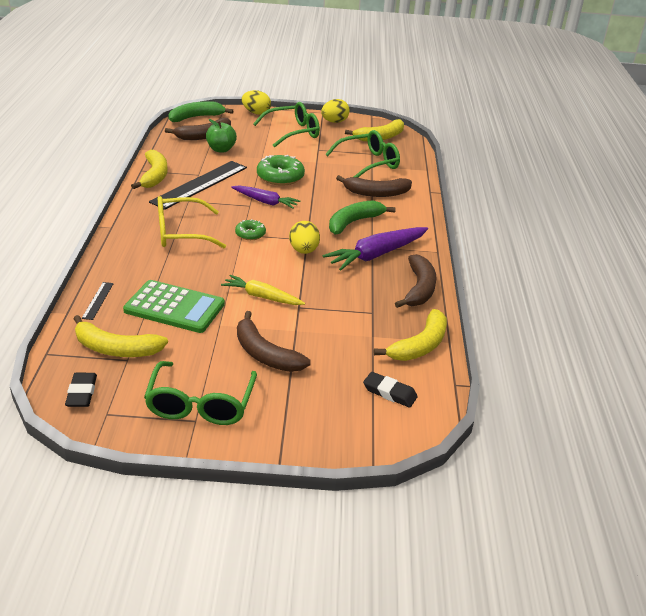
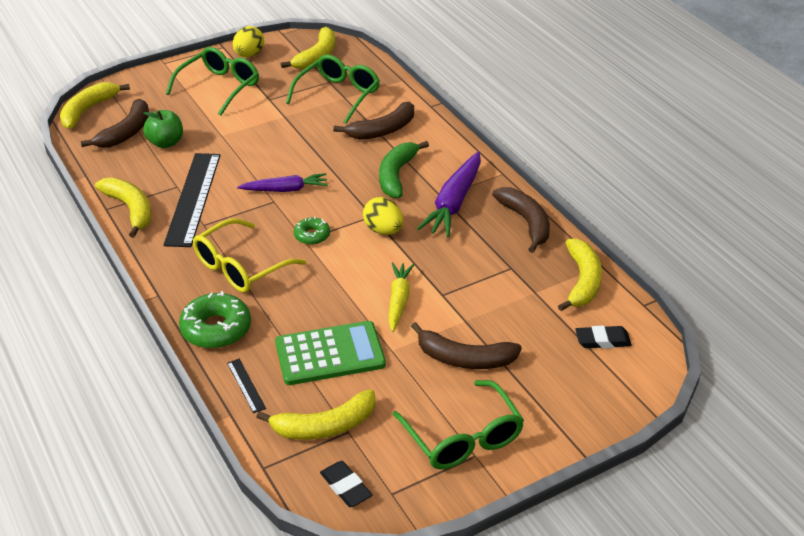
camera: 30 degrees left, 5 degrees up
(196, 117) = (88, 110): green banana -> yellow banana
(256, 113) = (150, 77): yellow egg -> none
(262, 297) = (399, 301): yellow carrot -> yellow carrot turned 105 degrees clockwise
(280, 177) = (267, 152): green donut -> green donut (216, 329)

